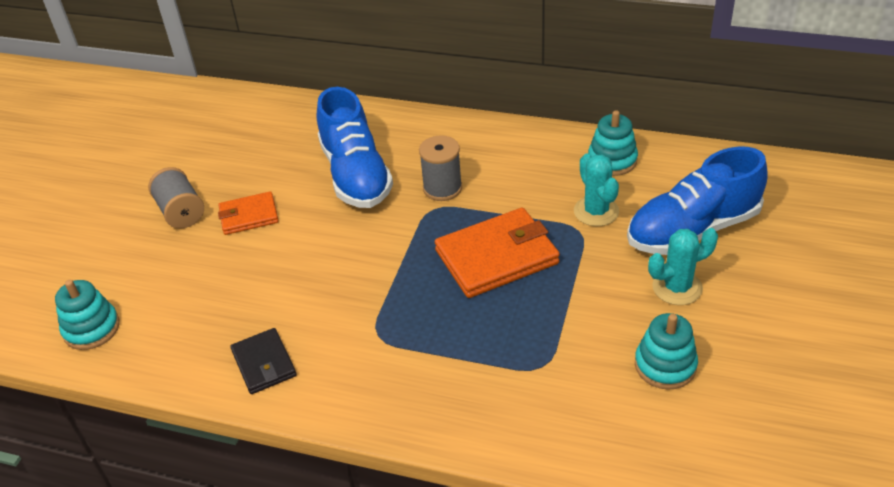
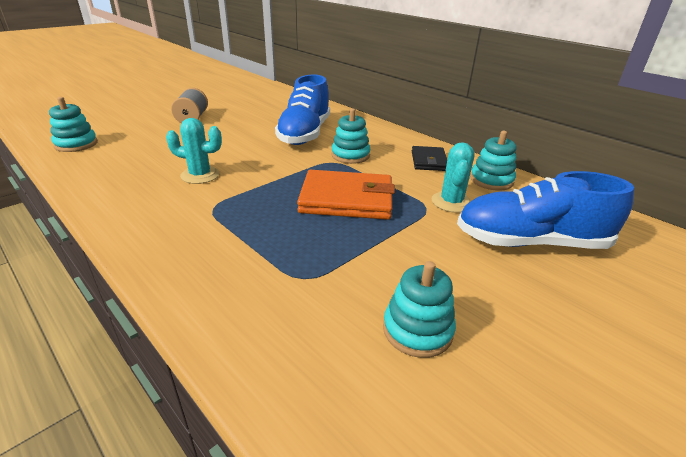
camera: 25 degrees right, 10 degrees down
(248, 216) = (222, 131): orange wallet -> none
(264, 363) = (128, 193): black wallet -> black wallet (429, 161)
(442, 188) = (350, 155): grey spool -> turquoise stacking toy
(677, 287) = (482, 275): turquoise cactus -> turquoise cactus (200, 175)

